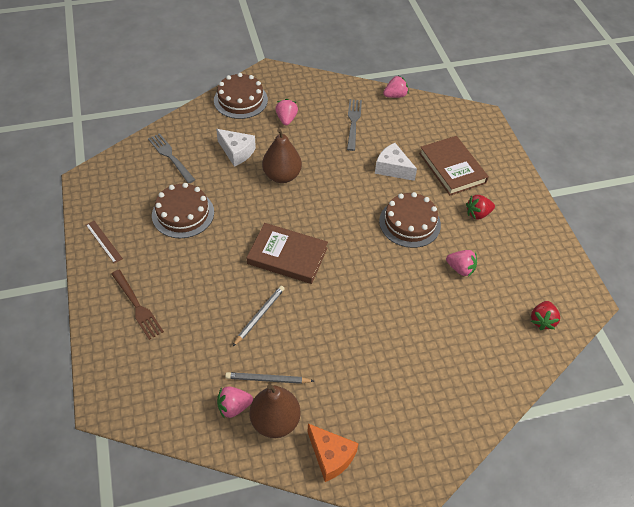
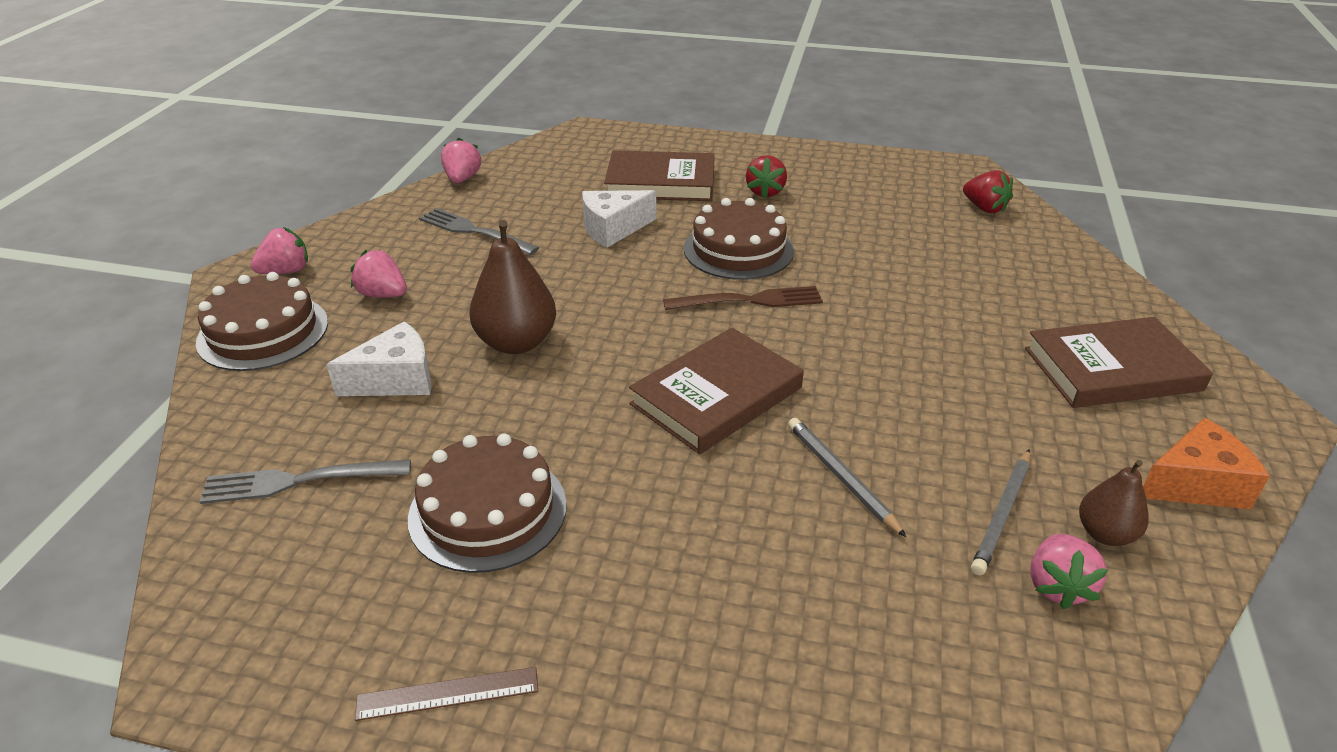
camera: 60 degrees left, 15 degrees down
(137, 306) = (705, 680): brown fork -> brown fork (749, 300)
(275, 421) = (1105, 534): brown pear -> brown pear, size x0.59
(407, 410) = (1112, 369): none -> brown book
(460, 269) = (858, 237): pink strawberry -> pink strawberry (286, 271)

